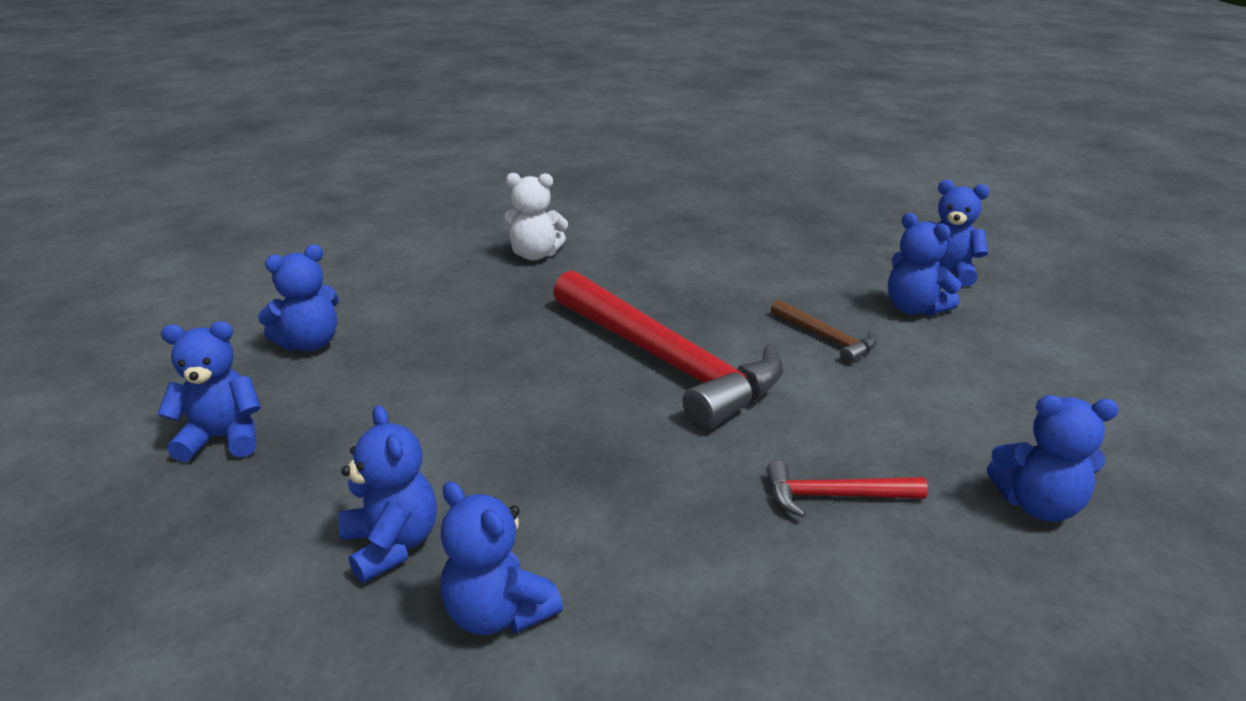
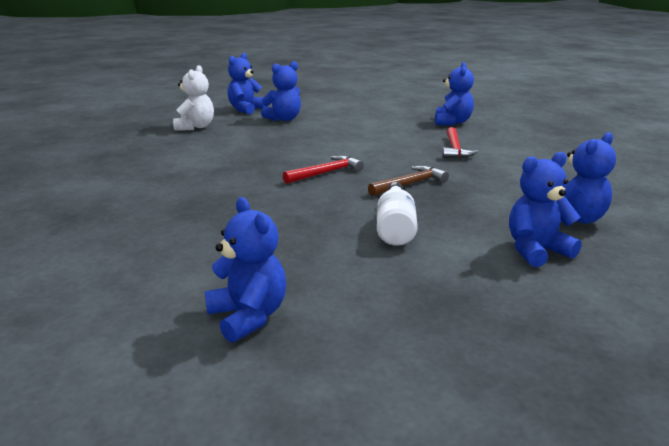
camera: 85 degrees left, 5 degrees down
(223, 438) = (427, 344): blue teddy bear -> none
(479, 421) = (395, 227): none -> white bottle
(535, 255) = (121, 210): white teddy bear -> white teddy bear (195, 127)
(666, 362) = (326, 173): red hammer -> red hammer, size x0.43
(826, 338) = (310, 137): brown hammer -> brown hammer (410, 184)

